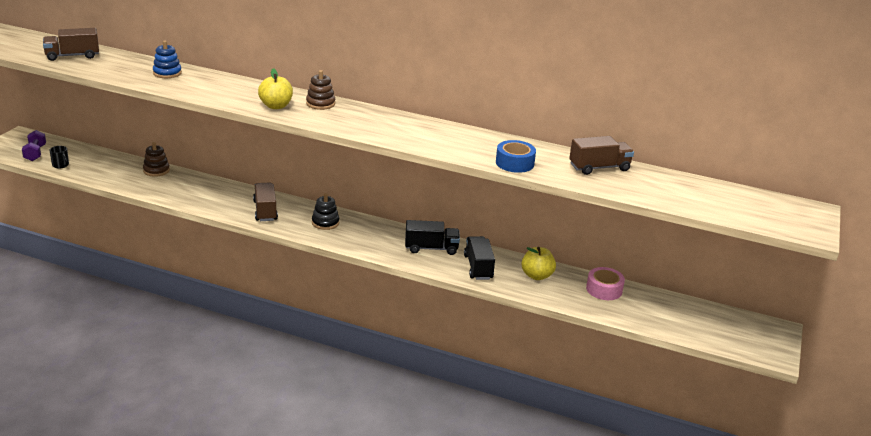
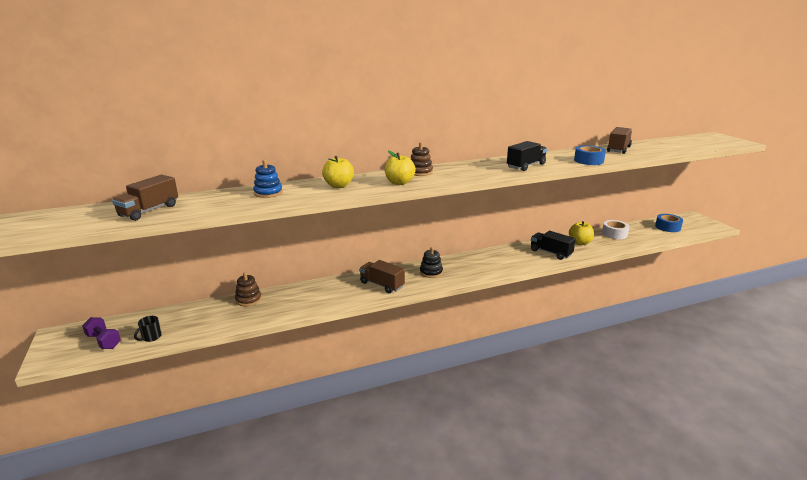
camera: 40 degrees left, 5 degrees down
(61, 165) = (151, 337): black mug -> black mug turned 120 degrees clockwise
(226, 88) = (338, 186): none -> yellow apple
(431, 248) = (511, 256): black truck -> black truck (526, 166)
(604, 289) = (614, 234): pink tape -> white tape
(698, 319) = (667, 227): none -> blue tape

